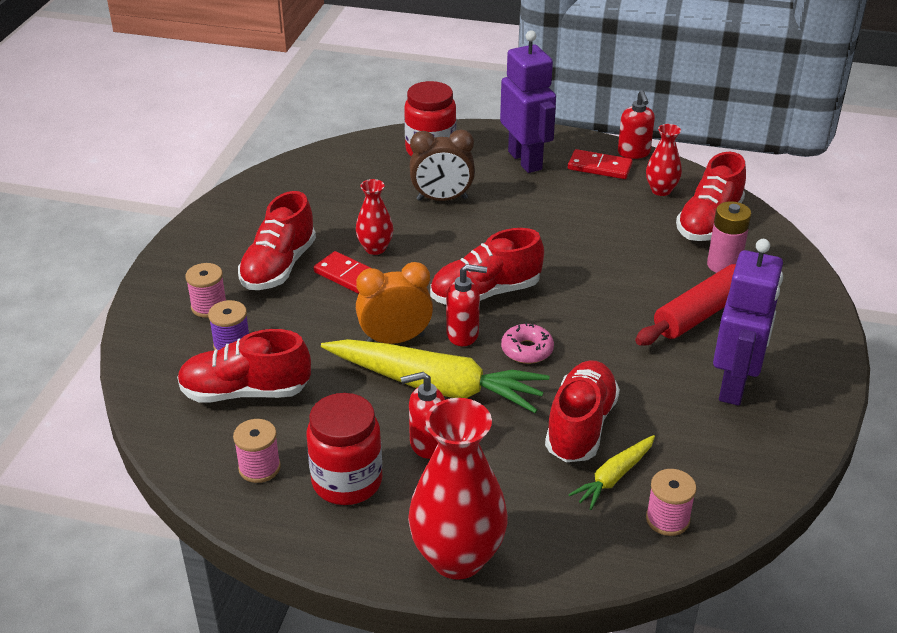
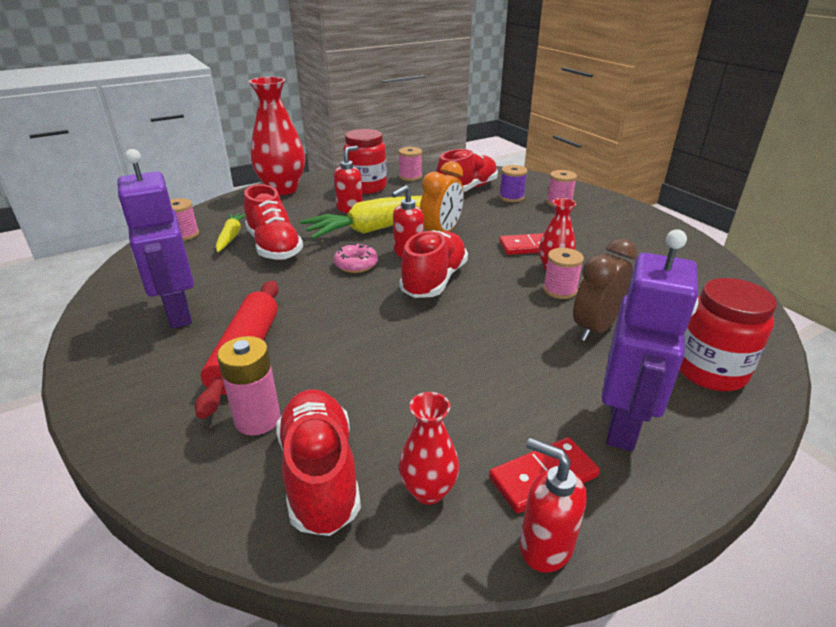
camera: 135 degrees right, 5 degrees down
(279, 267) = (576, 231): red shoe -> none
(409, 231) = (560, 290): none -> pink spool
(525, 160) = (623, 425): purple robot -> purple robot turned 90 degrees counterclockwise

